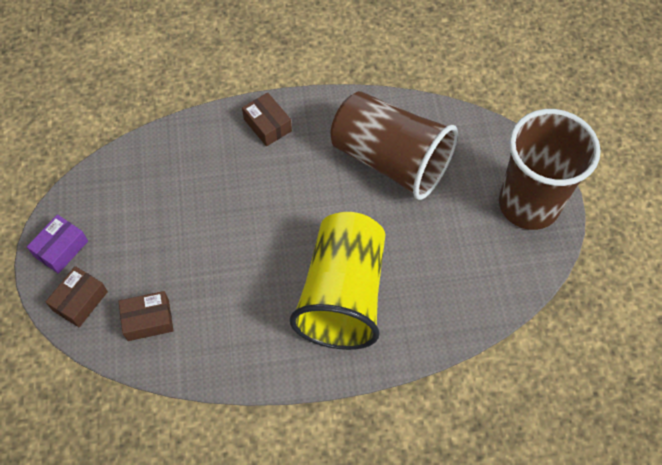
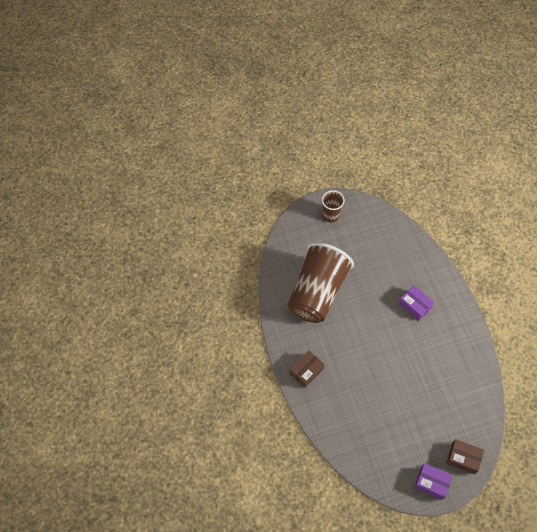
camera: 100 degrees left, 0 degrees up
(148, 320) = (463, 412): brown box -> none
(343, 294) = (415, 305): yellow cup -> purple box
(528, 204) = (330, 215): brown cup -> brown cup, size x0.47

